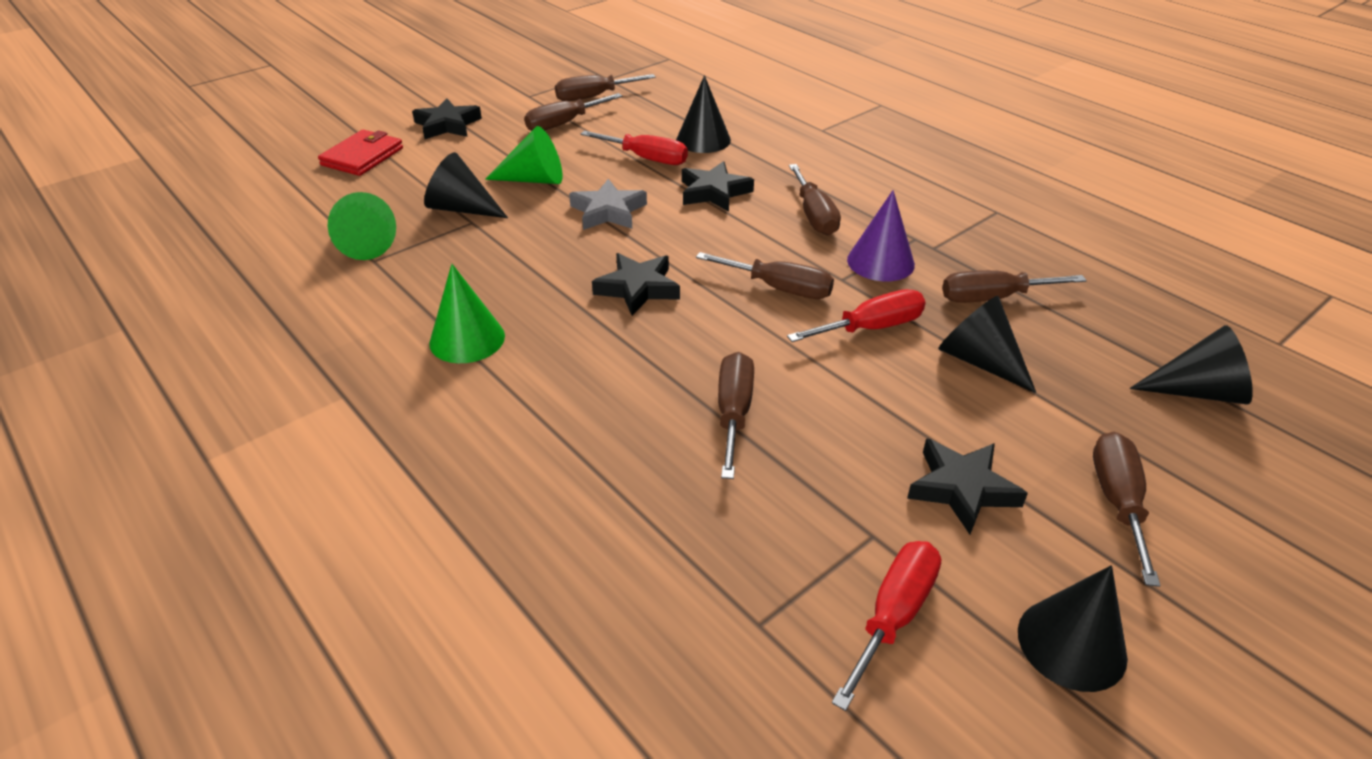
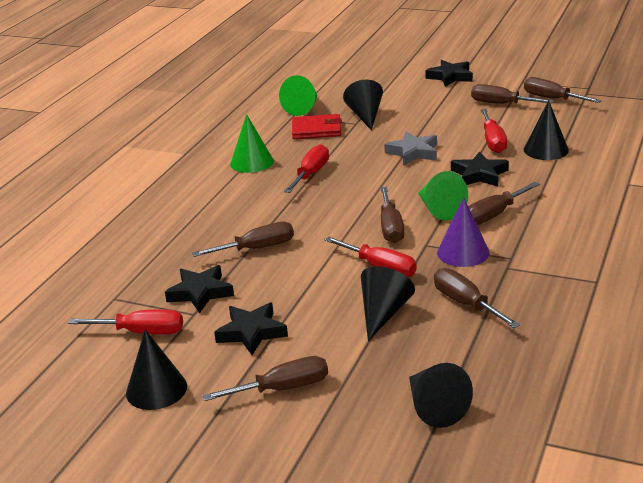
camera: 65 degrees right, 10 degrees down
(362, 156) = (385, 73): red wallet -> red wallet (316, 130)
(534, 179) = (421, 121): green cone -> green cone (439, 209)
(570, 300) = (311, 174): none -> red screwdriver
(638, 288) = (343, 187): black star -> black star (200, 293)

